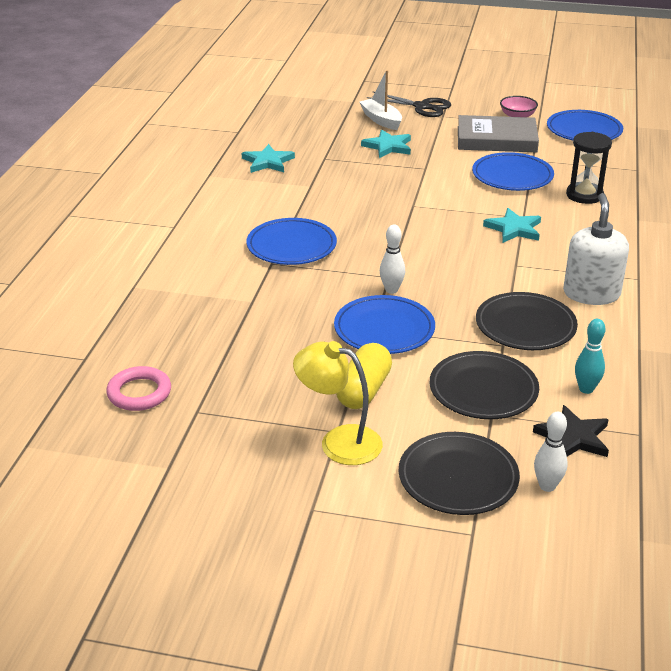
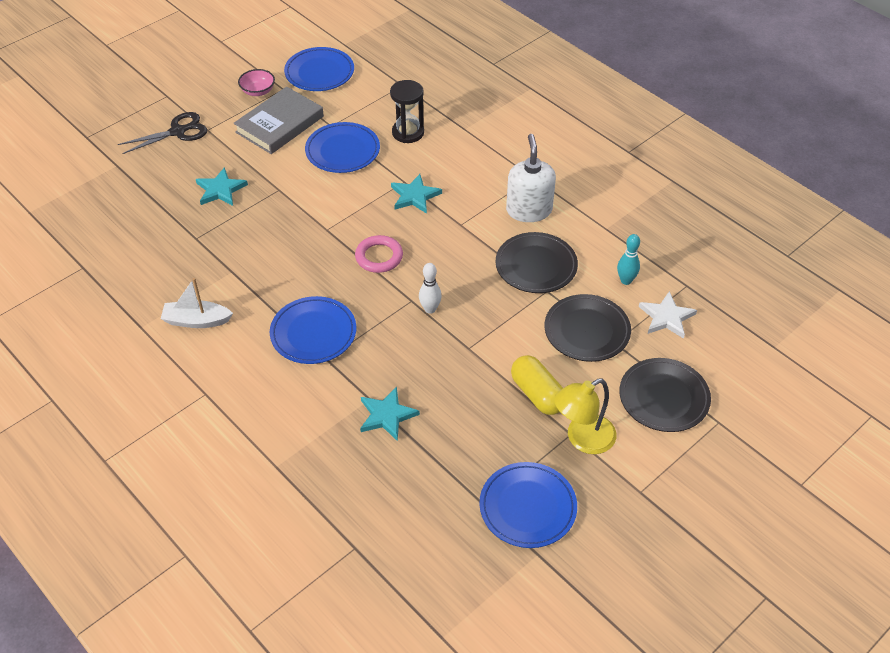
camera: 55 degrees left, 15 degrees up
(139, 393) = (432, 531): pink ring -> pink ring (379, 257)
(268, 162) = (161, 276): turquoise star -> turquoise star (387, 415)
(381, 120) = (171, 168): white boat -> white boat (197, 321)
(384, 329) = (475, 342): blue plate -> blue plate (527, 507)
(547, 486) = (701, 359): white bowling pin -> none
(573, 437) = (666, 317): black star -> white star
(591, 293) = (529, 210): white soap dispenser -> white soap dispenser turned 45 degrees clockwise

